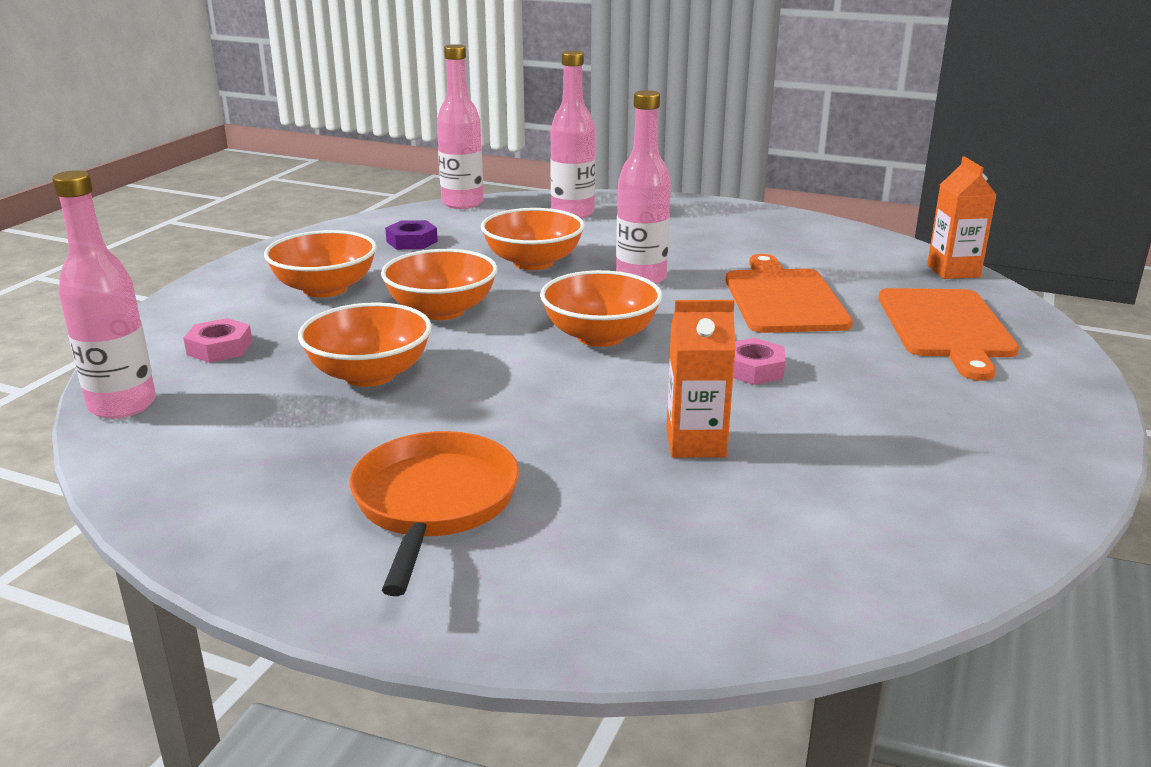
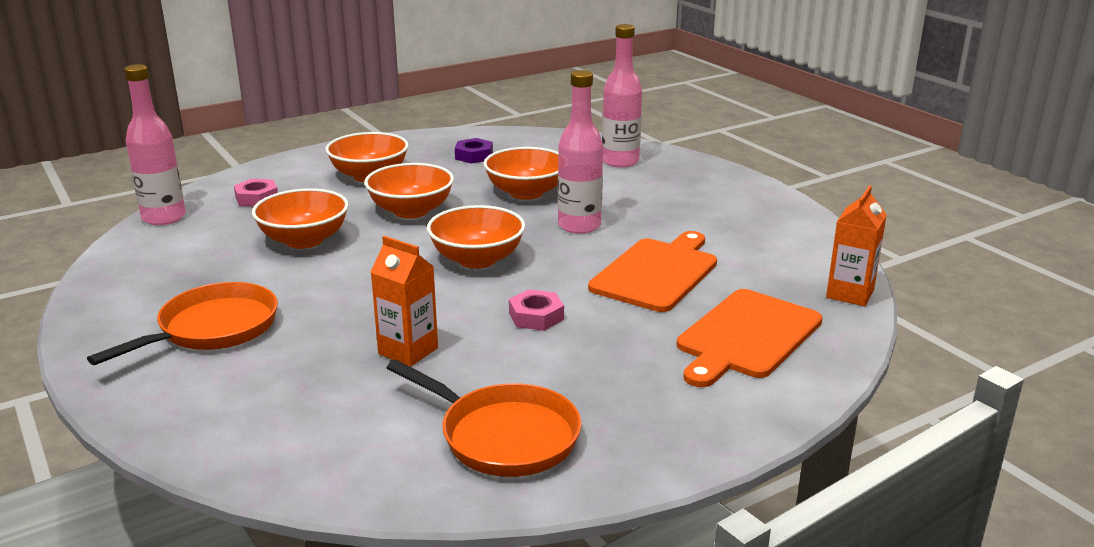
camera: 35 degrees right, 0 degrees up
(462, 203) = (555, 134): pink bottle -> none
(925, 484) = (502, 436): none -> orange pan

